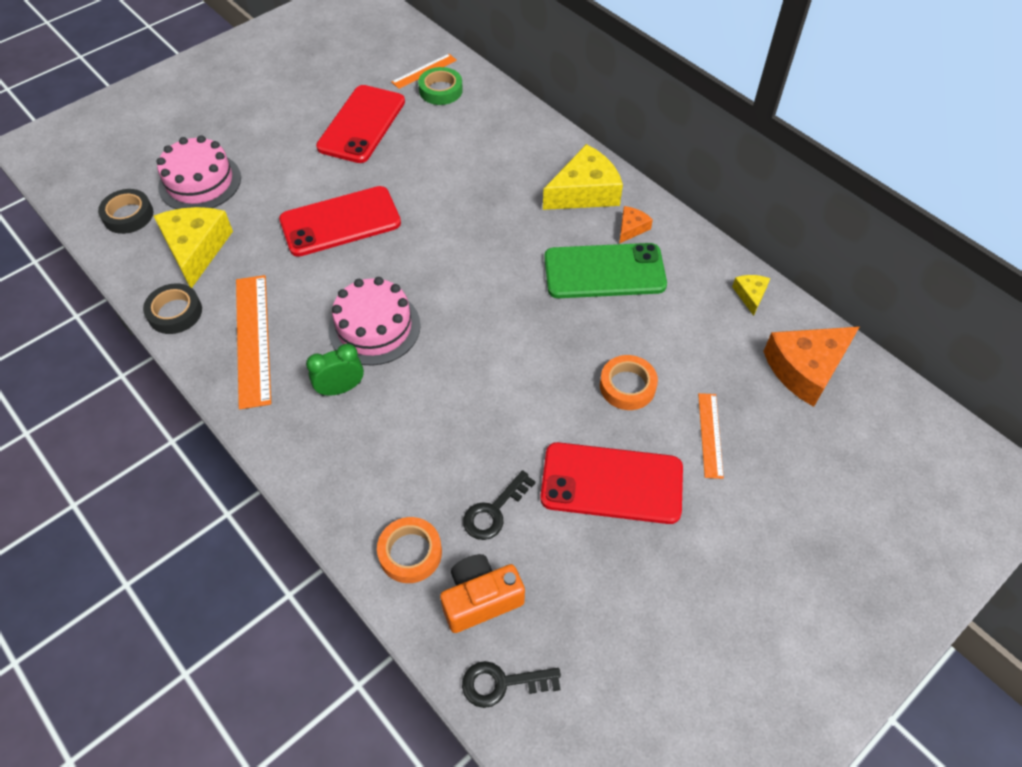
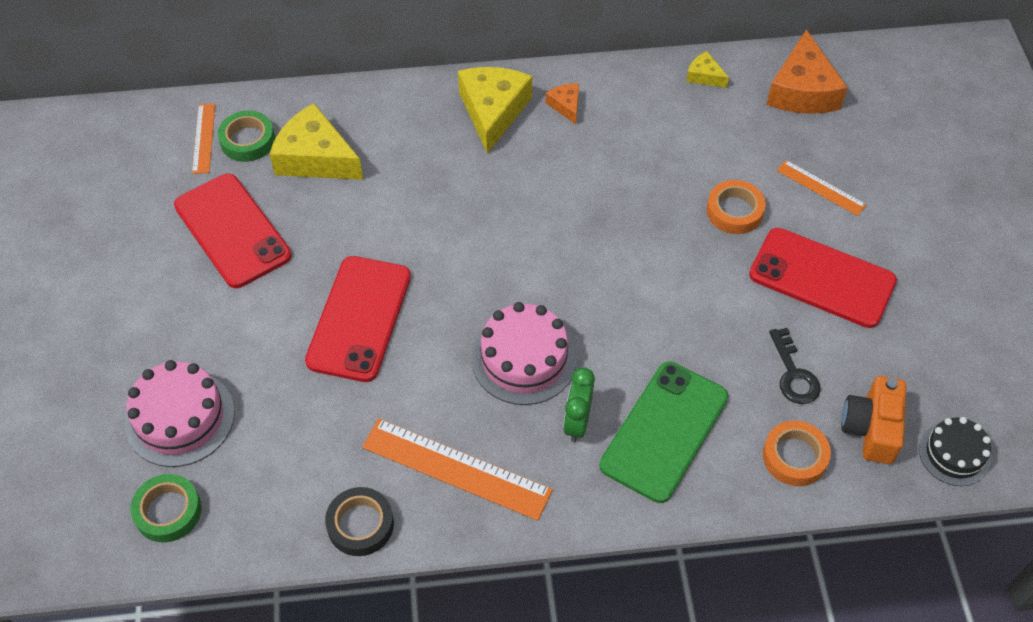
camera: 55 degrees left, 0 degrees up
(128, 215) = (168, 511): black tape -> green tape
(196, 249) = (283, 465): yellow cheese -> yellow cheese (315, 158)
(502, 683) = (954, 454): black key -> black cake
(604, 271) = (599, 153): green phone -> green phone (664, 431)
(611, 483) = (822, 278): red phone -> red phone turned 75 degrees clockwise

